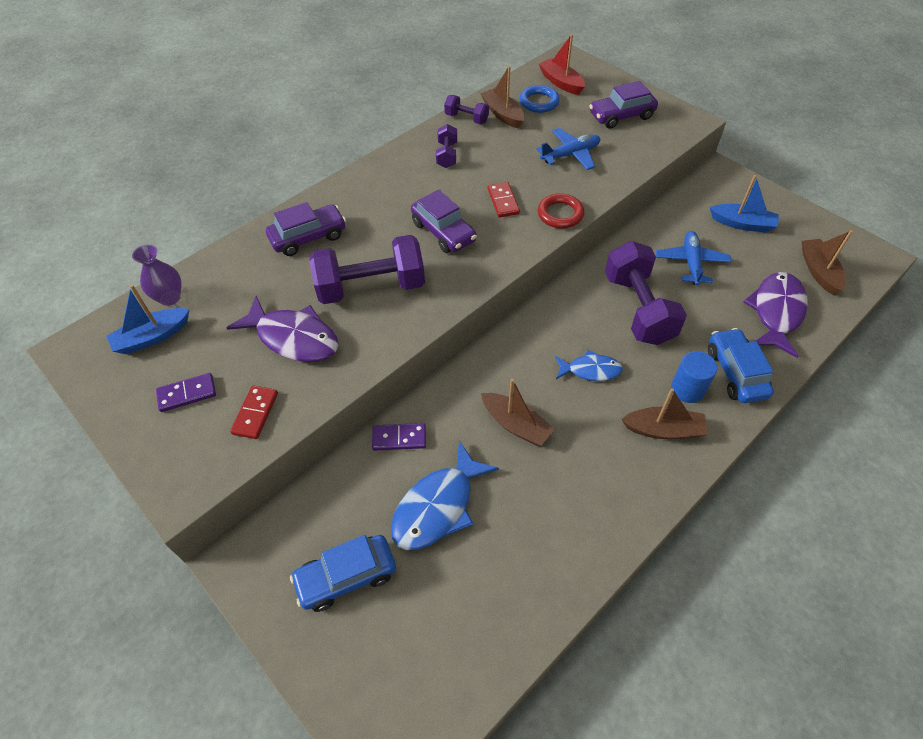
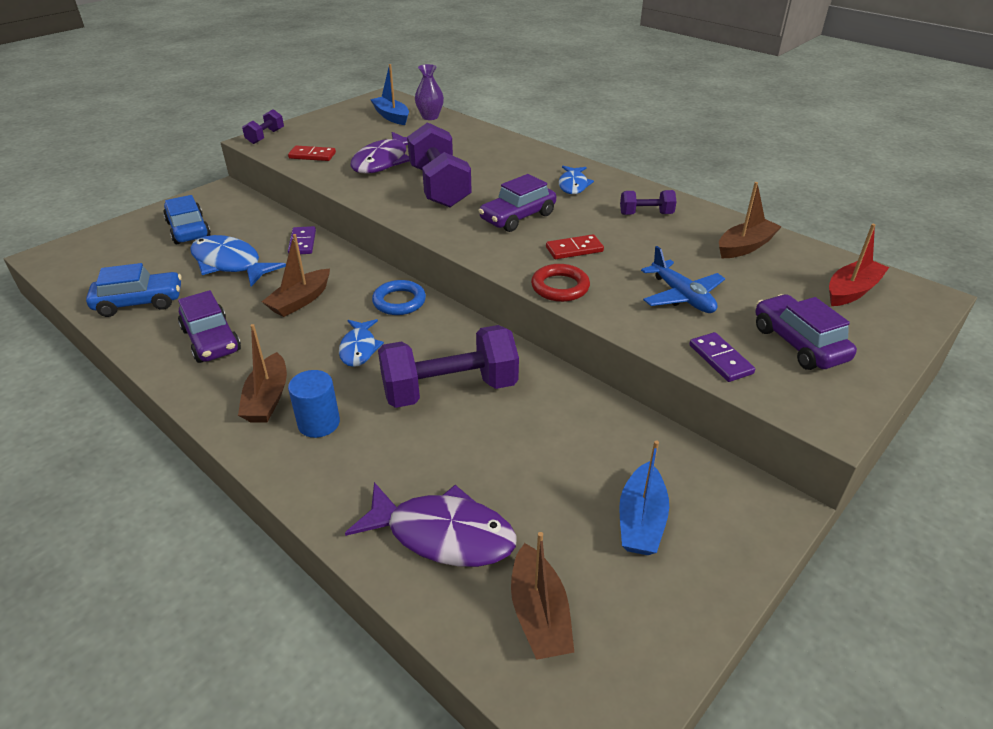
camera: 85 degrees right, 15 degrees down
(187, 394) = (336, 133): purple domino -> purple domino (720, 359)
(308, 237) = (502, 157): purple car -> purple car (211, 340)
(385, 192) = (573, 185): none -> blue fish
(466, 118) = (722, 223): purple dumbbell -> purple dumbbell (265, 137)
(539, 102) = (789, 273): blue ring -> blue ring (399, 301)
(691, 263) = (539, 447): blue plane -> none
(736, 373) = (336, 471): blue car -> blue car (139, 302)
(818, 271) = (539, 614): brown boat -> brown boat turned 90 degrees clockwise

